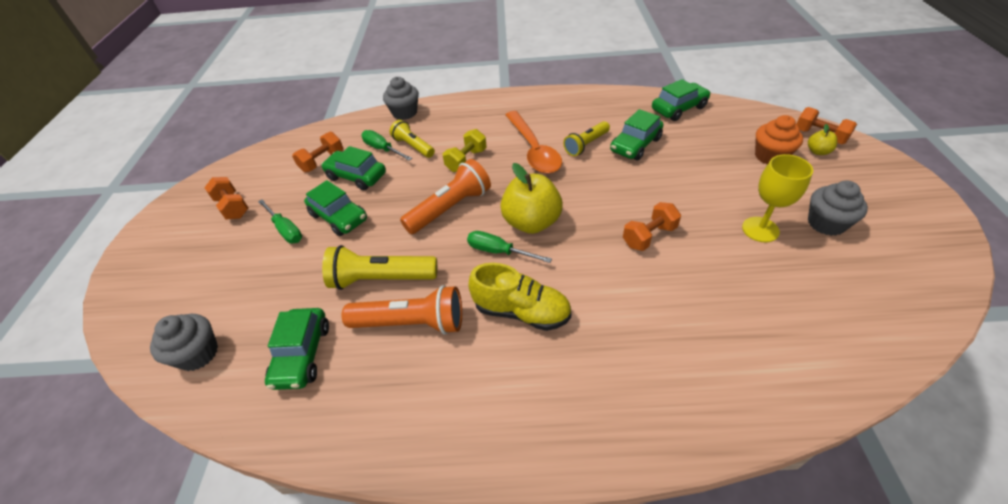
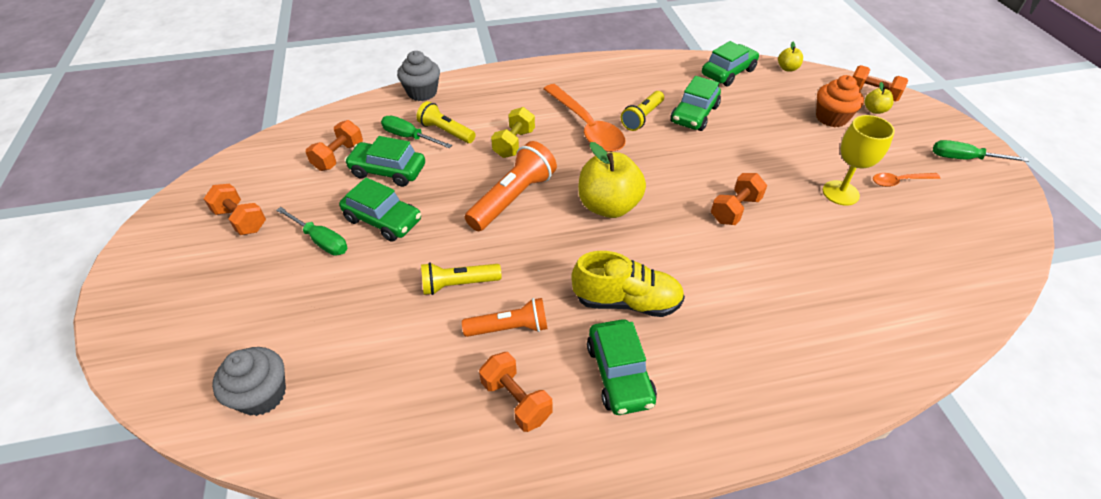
camera: 15 degrees left, 0 degrees up
(302, 354) = (393, 378): green car -> green car (619, 374)
(381, 279) = (459, 284): yellow flashlight -> yellow flashlight, size x0.65
(396, 390) = (516, 400): none -> orange dumbbell
(411, 323) = (509, 328): orange flashlight -> orange flashlight, size x0.65
(499, 251) = (582, 241): green screwdriver -> green screwdriver (964, 159)
(738, 107) = (787, 68): none -> yellow apple
(826, 223) = (899, 181): grey cupcake -> orange spoon

